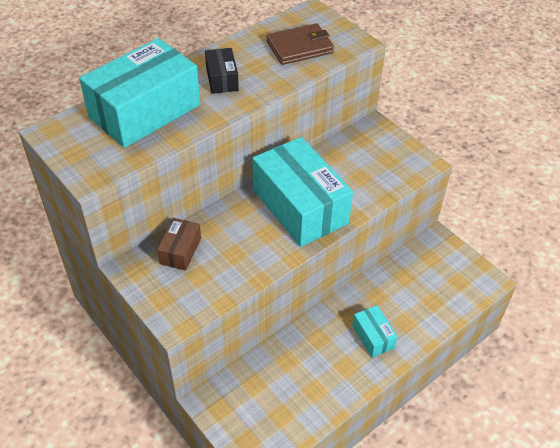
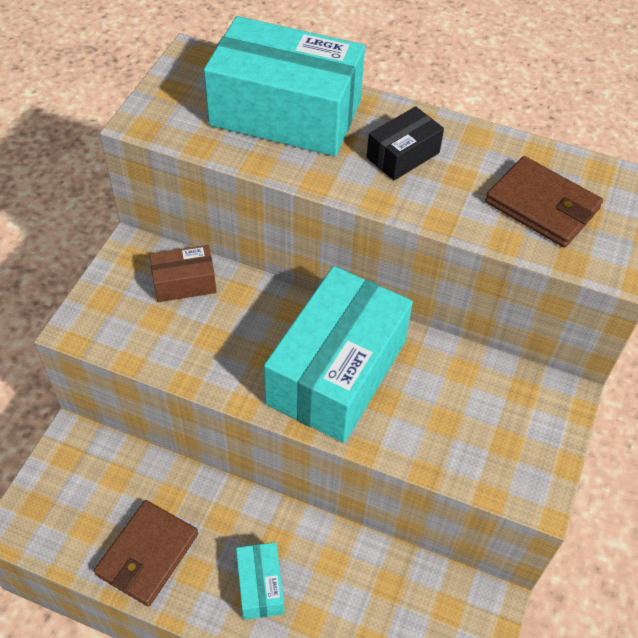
camera: 60 degrees right, 5 degrees up
(320, 387) = (147, 554): none -> brown wallet
(373, 337) = (260, 586): turquoise box -> turquoise box turned 45 degrees counterclockwise

